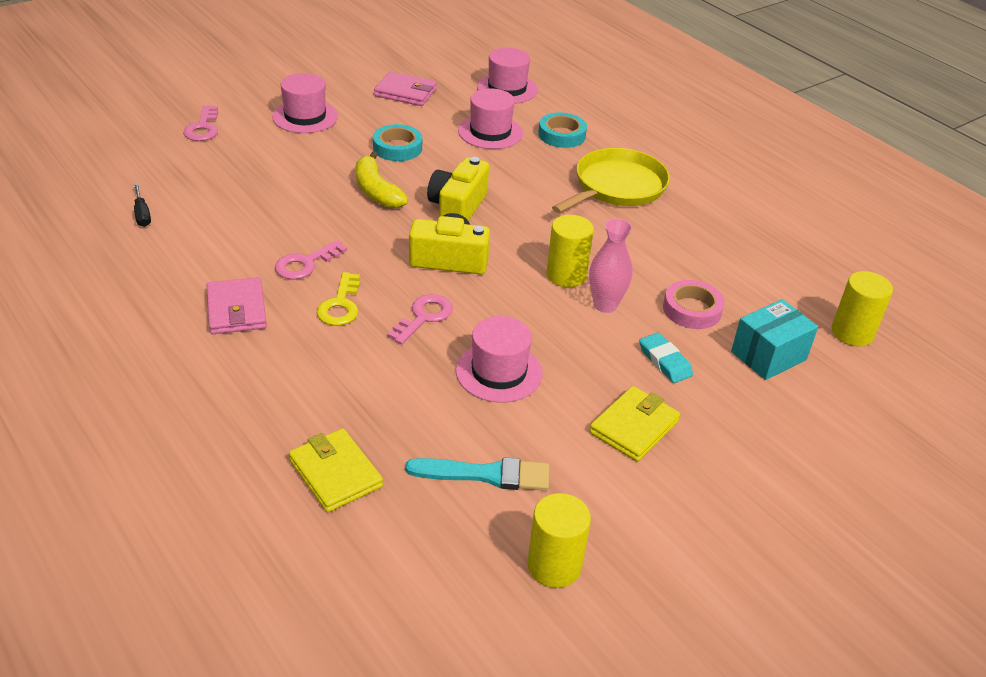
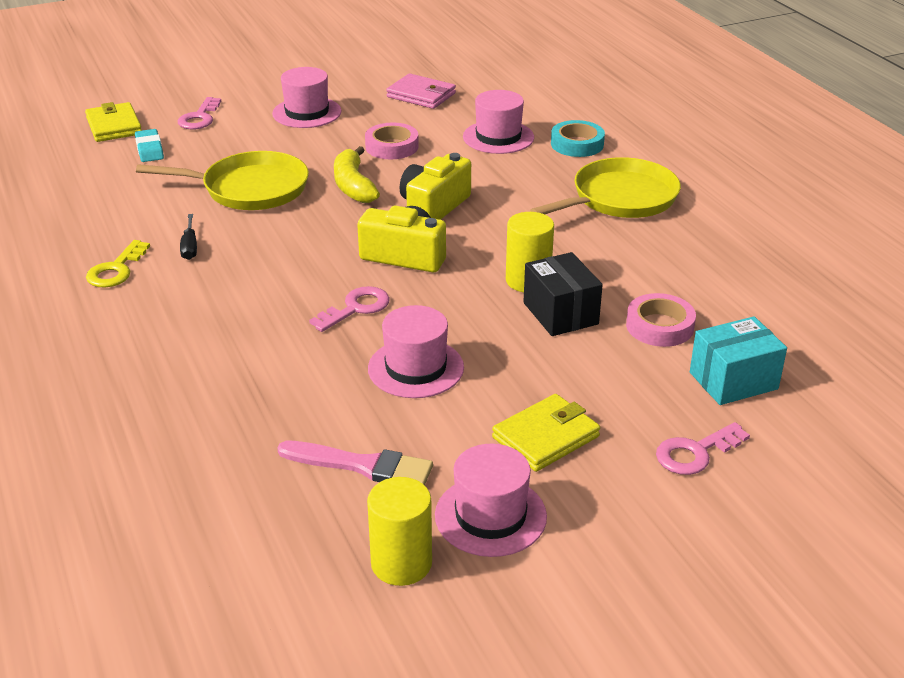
camera: 15 degrees right, 5 degrees down
(142, 214) = (108, 192): black screwdriver -> black screwdriver (190, 247)
(236, 310) = (166, 285): pink wallet -> none
(280, 201) = (250, 189): none -> yellow pan
(305, 264) = (252, 248): pink key -> pink key (695, 453)
(335, 473) = (204, 447): yellow wallet -> yellow wallet (114, 126)
(340, 305) = (273, 290): yellow key -> yellow key (116, 270)
(397, 148) = (392, 147): turquoise tape -> pink tape
(486, 474) = (362, 465): turquoise brush -> pink brush
(507, 89) = (533, 96): pink hat -> pink hat (490, 516)
(605, 305) = (560, 313): pink vase -> black box
(664, 361) = (607, 375): turquoise eraser -> turquoise eraser (149, 149)
(852, 333) = (846, 366): yellow cylinder -> none

